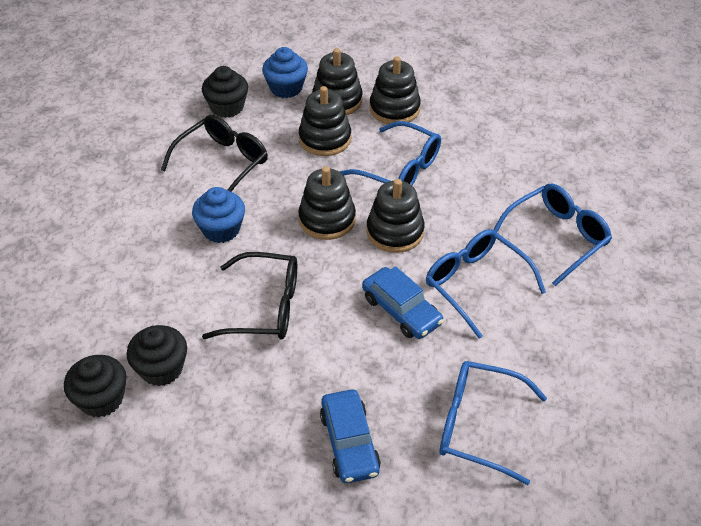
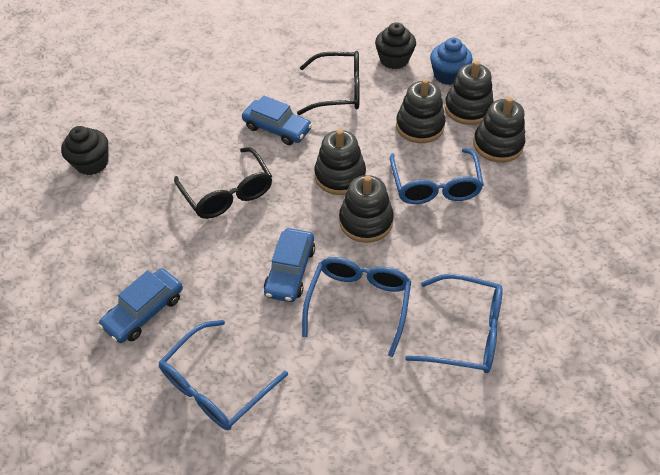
camera: 55 degrees right, 5 degrees up
(161, 369) = (135, 175): black cupcake -> none
(221, 229) = (277, 128): blue cupcake -> blue car
(479, 426) = (216, 385): blue glasses -> blue glasses turned 120 degrees counterclockwise

